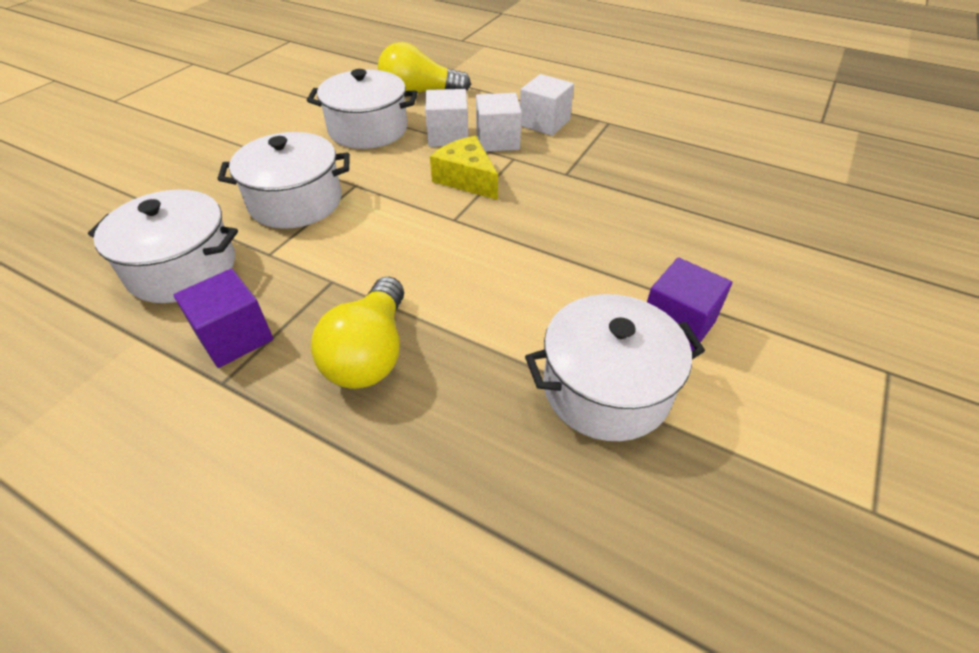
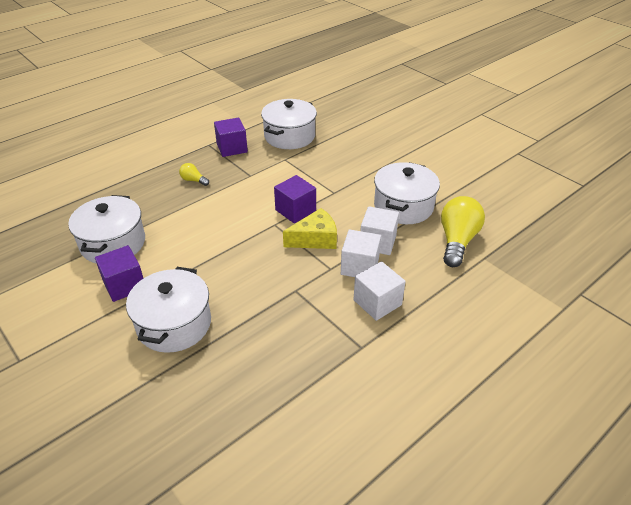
camera: 110 degrees right, 5 degrees down
(295, 202) = (327, 170): white pot -> white pot (174, 324)
(370, 353) = (193, 180): yellow light bulb -> yellow light bulb, size x0.47
(413, 208) = (295, 210): none -> purple cube

